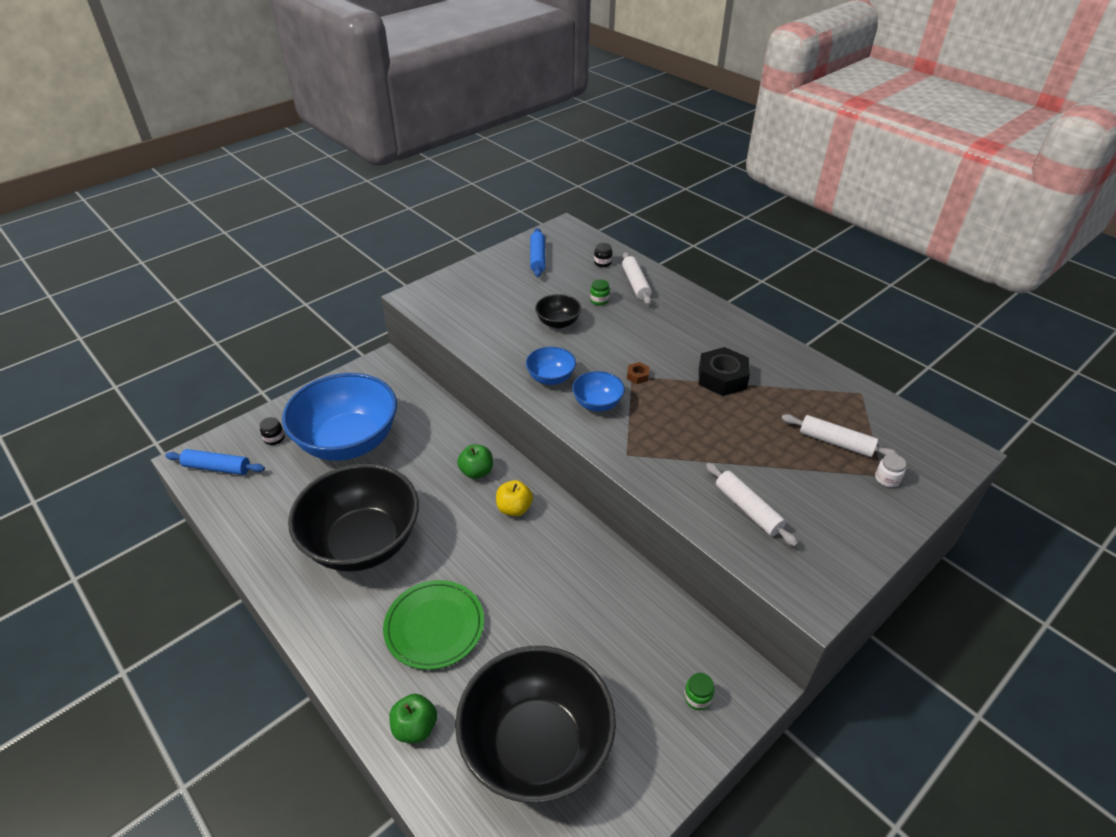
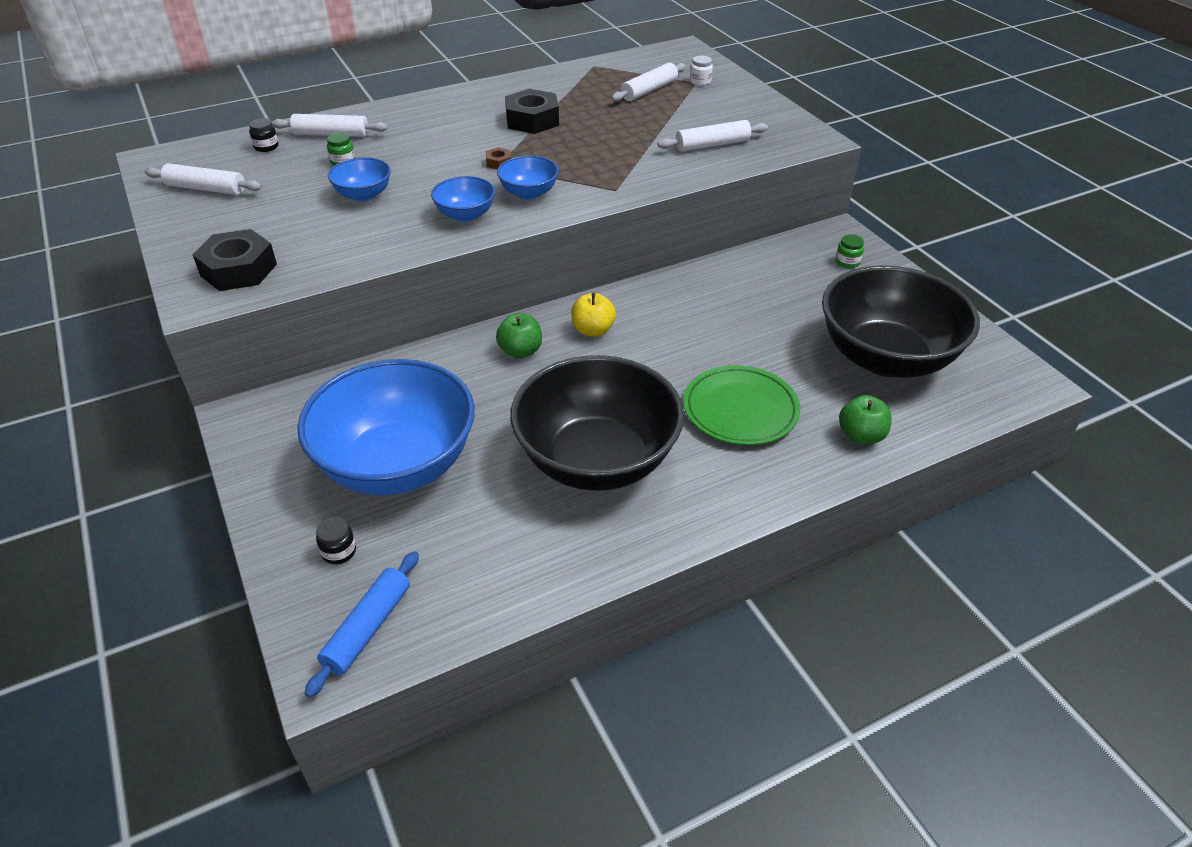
camera: 75 degrees left, 0 degrees up
(450, 300) = (238, 270): none -> black nut
(537, 258) = (205, 189): blue rolling pin -> white rolling pin
(558, 323) = (363, 195): black bowl -> blue bowl

